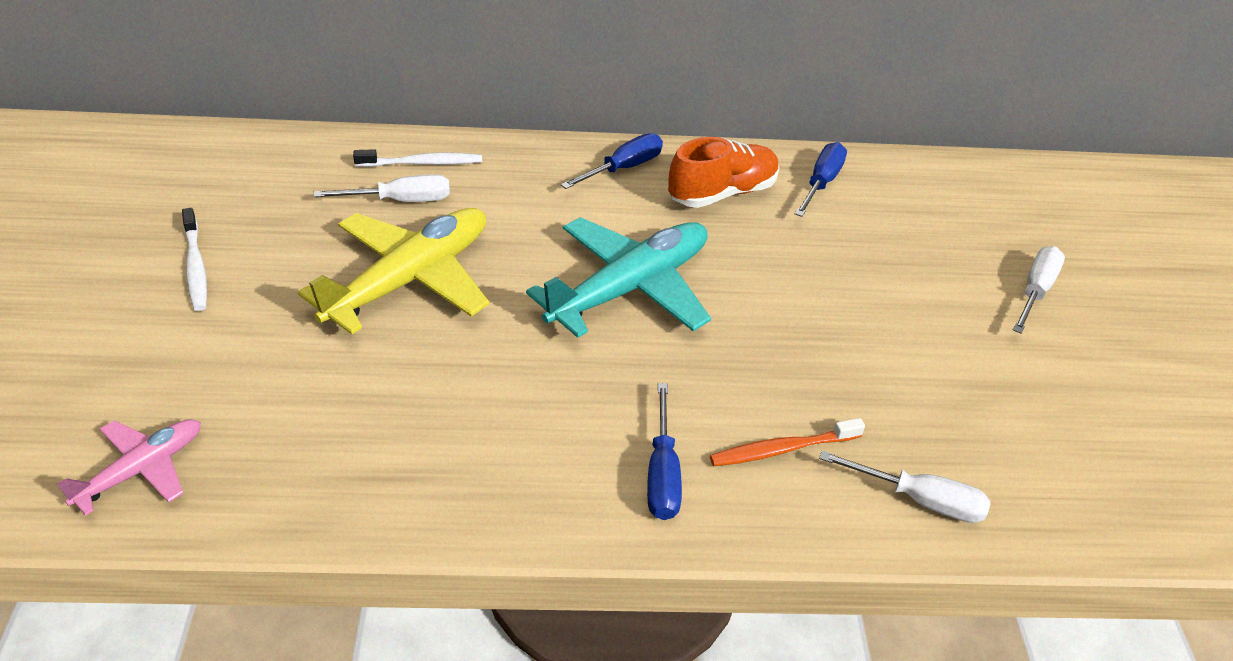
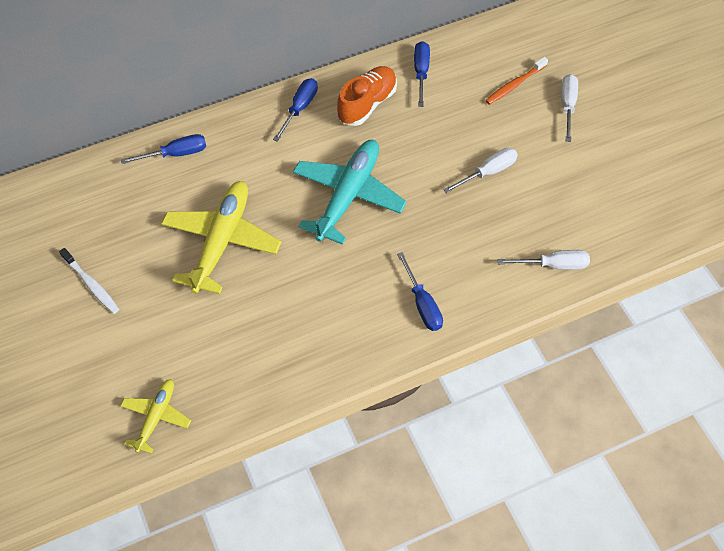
camera: 20 degrees left, 15 degrees up
(141, 470) = (156, 417): pink plane -> yellow plane
(401, 200) = (181, 187): white screwdriver -> white screwdriver (488, 172)
(422, 163) = (176, 154): white toothbrush -> blue screwdriver
(782, 449) = (475, 264): orange toothbrush -> orange toothbrush (514, 85)

